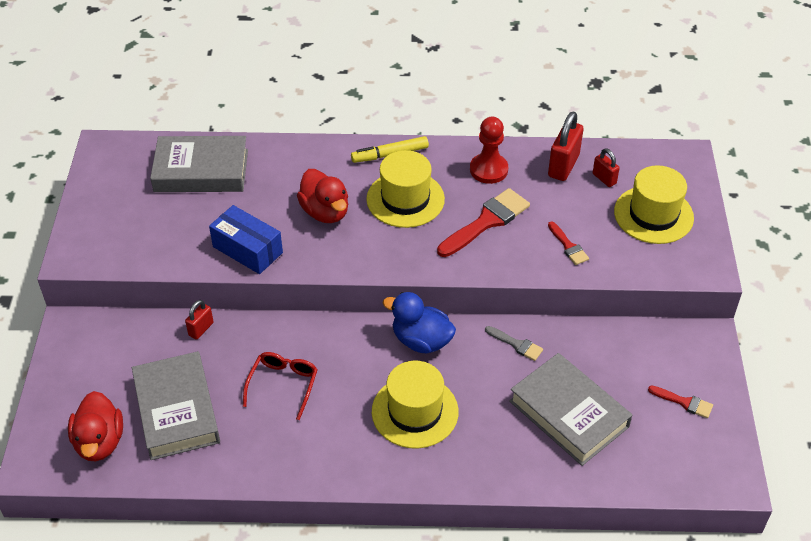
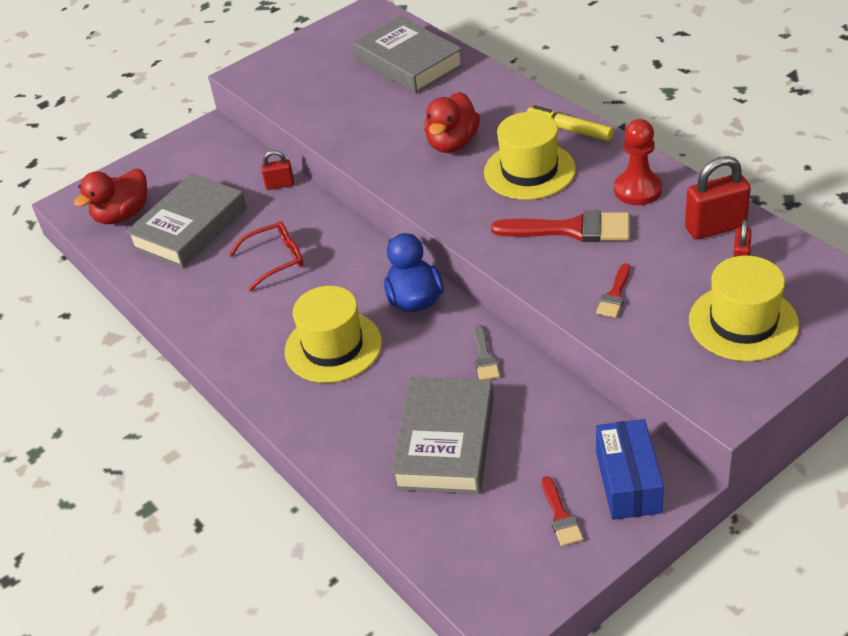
camera: 55 degrees right, 5 degrees down
(247, 249) = (358, 136): blue box -> blue box (628, 482)

